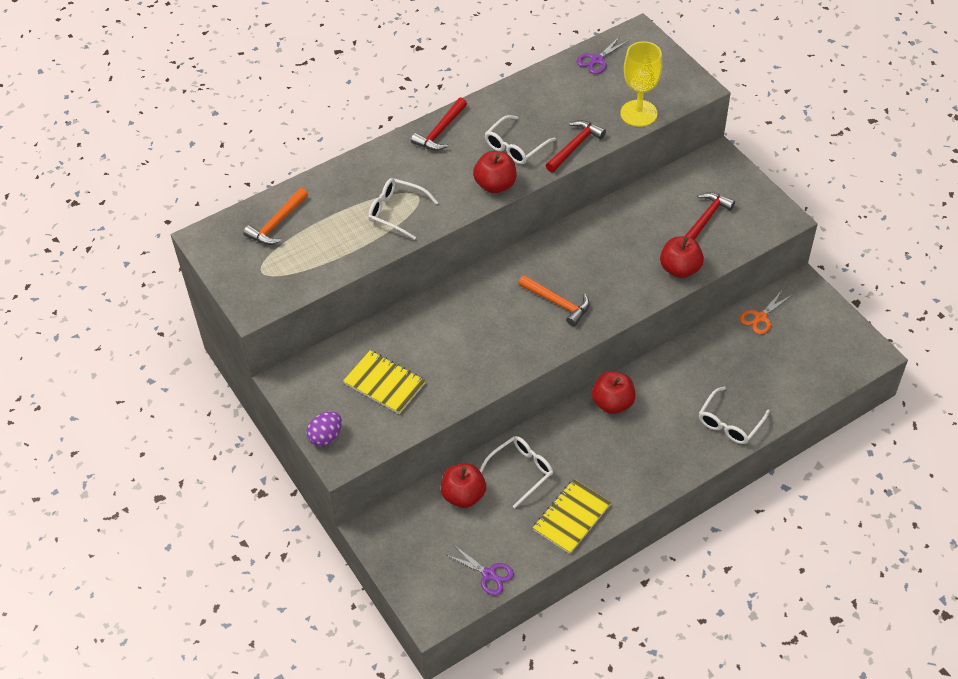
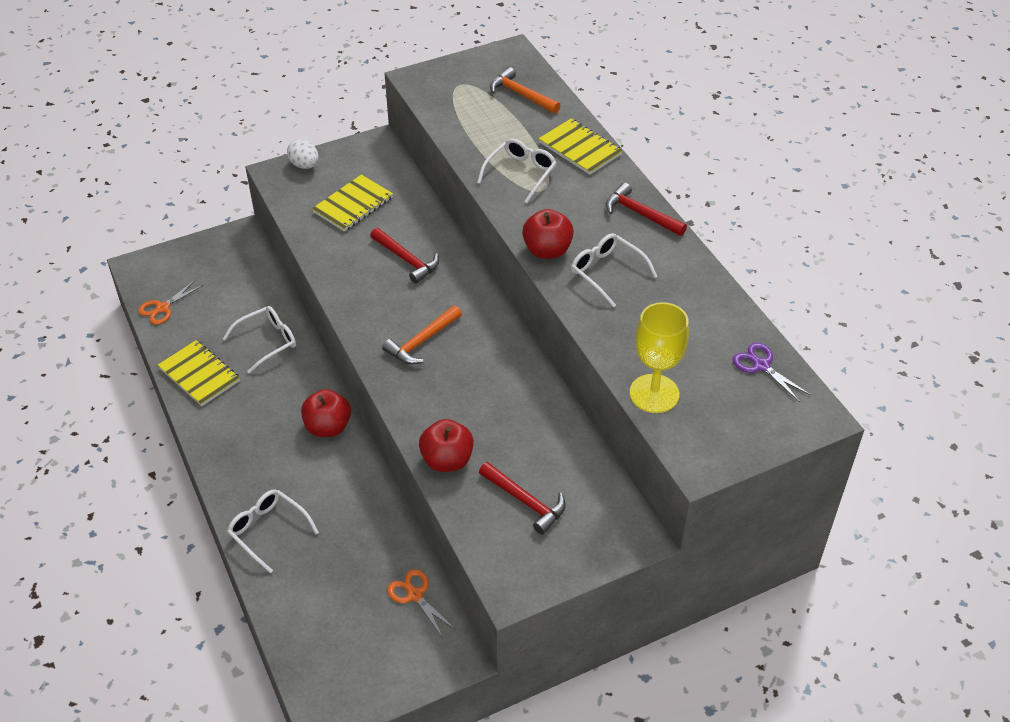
camera: 95 degrees right, 5 degrees down
(326, 436) = (304, 165): purple egg -> white egg
(356, 175) = (580, 148): none -> yellow notebook
(463, 495) = (255, 298): red apple -> none
(488, 574) = (163, 308): purple scissors -> orange scissors
(520, 471) = (267, 342): white glasses -> white glasses turned 90 degrees counterclockwise
(575, 146) = (600, 325): red hammer -> red hammer (406, 260)

